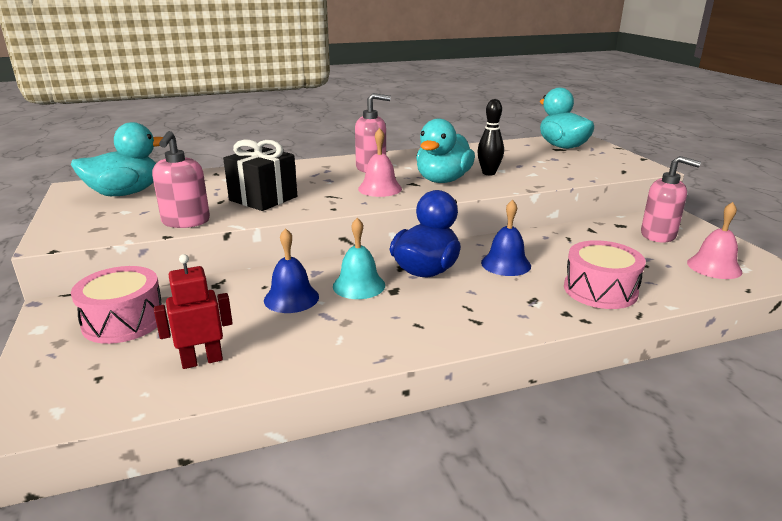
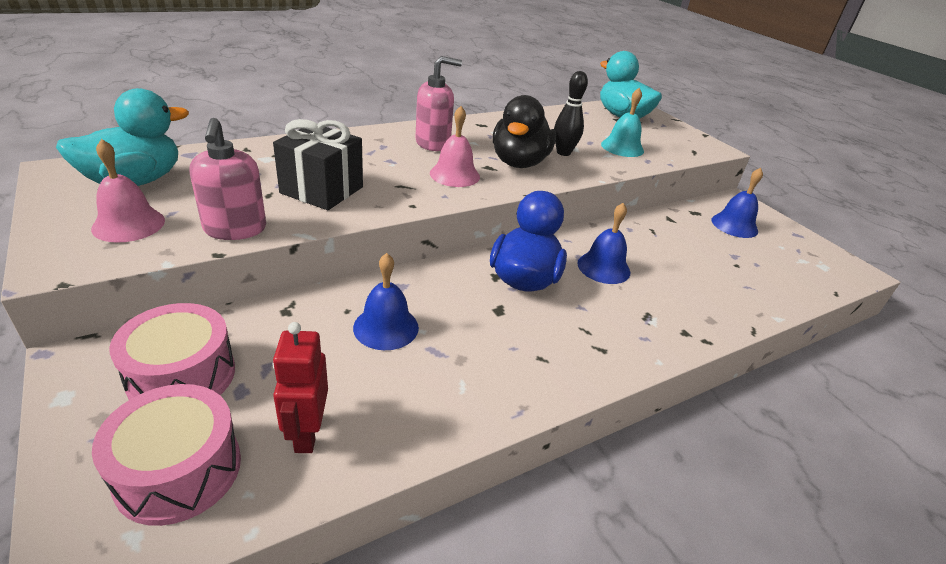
camera: 15 degrees left, 10 degrees up
(202, 361) = (307, 433): red robot -> red robot turned 60 degrees counterclockwise
(359, 285) = (458, 304): turquoise bell -> turquoise bell (622, 147)
(443, 180) = (519, 163): turquoise duck -> black duck
(600, 290) = (706, 299): pink drum -> pink drum (179, 470)
(658, 235) = (734, 225): pink soap dispenser -> blue bell
(714, 267) = (797, 265): pink bell -> pink bell (128, 224)

